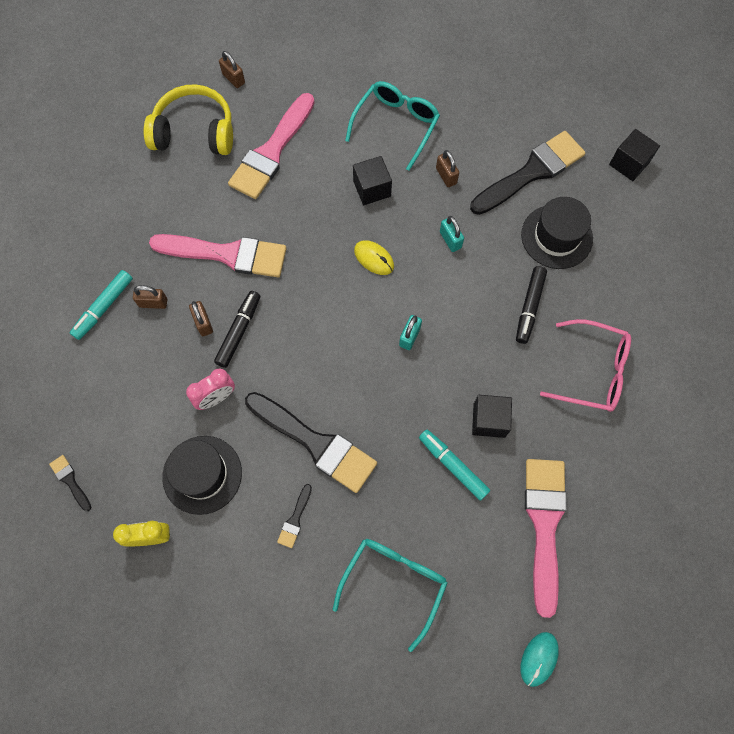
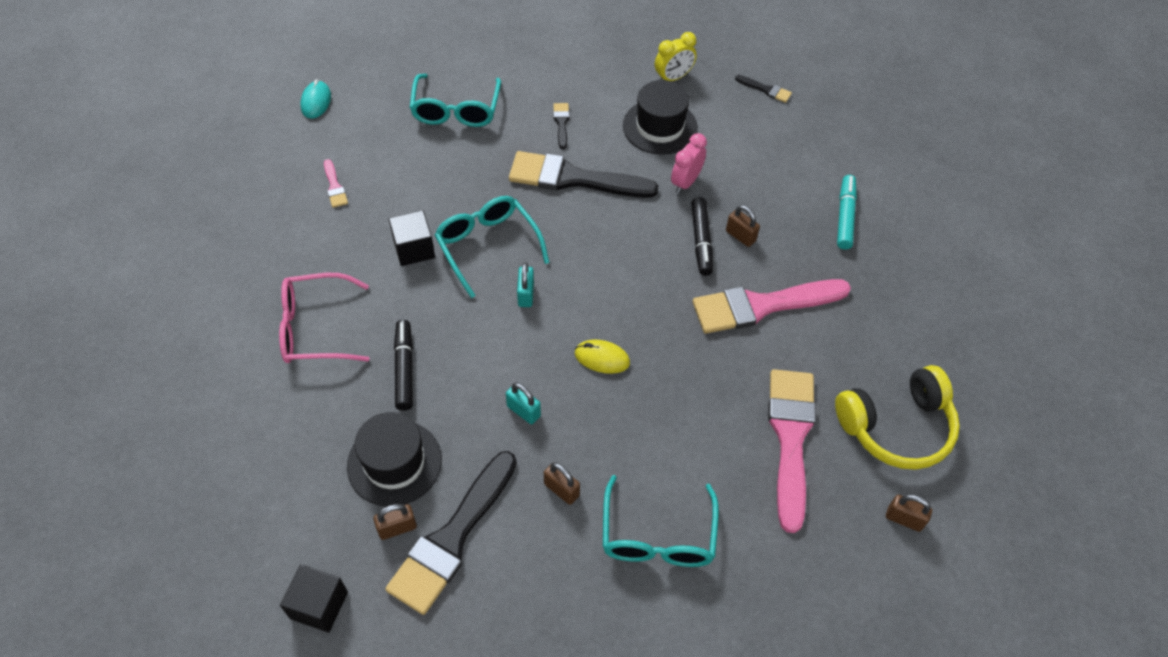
camera: 155 degrees right, 15 degrees down
(153, 303) = (801, 236): brown padlock -> brown padlock (397, 528)
(372, 189) = (645, 438): black cube -> none
(423, 398) = (487, 246): none -> turquoise glasses
(453, 466) = (436, 202): turquoise marker -> none
(544, 524) = (334, 187): pink brush -> pink brush, size x0.42

